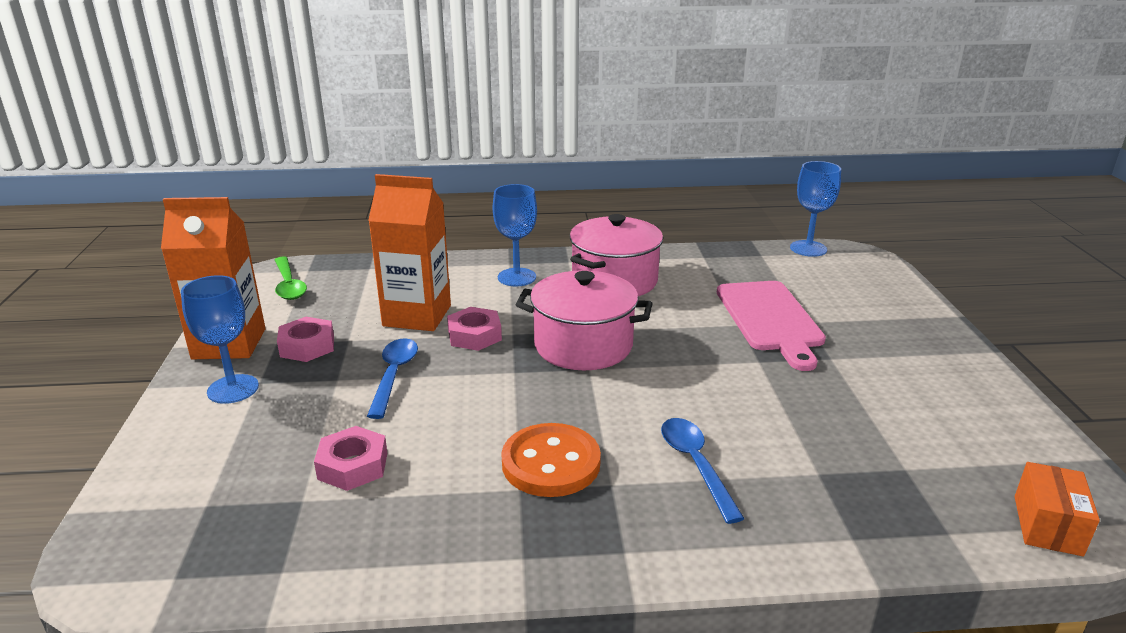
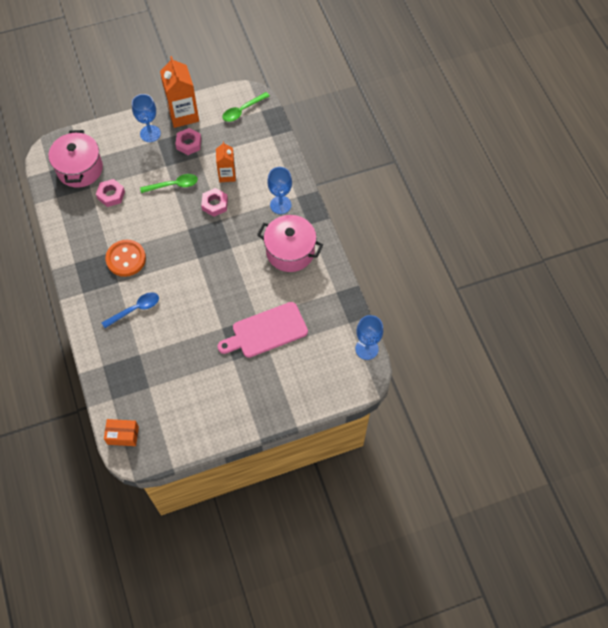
camera: 75 degrees right, 35 degrees up
(394, 375) = (173, 185): blue spoon -> green spoon
(417, 316) = (227, 175): orange carton -> orange carton, size x0.61
(583, 345) = (217, 251): pink pot -> pink pot (80, 169)

